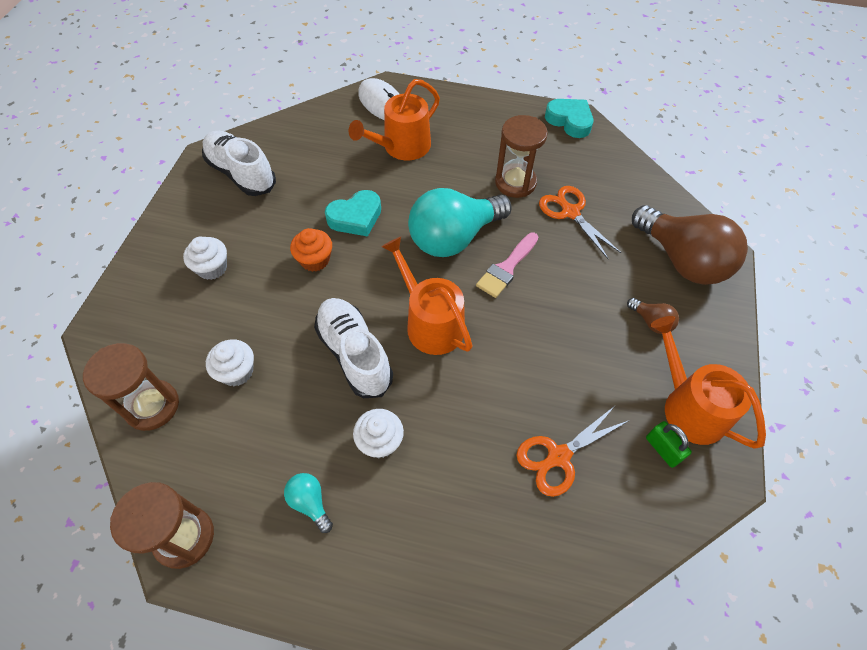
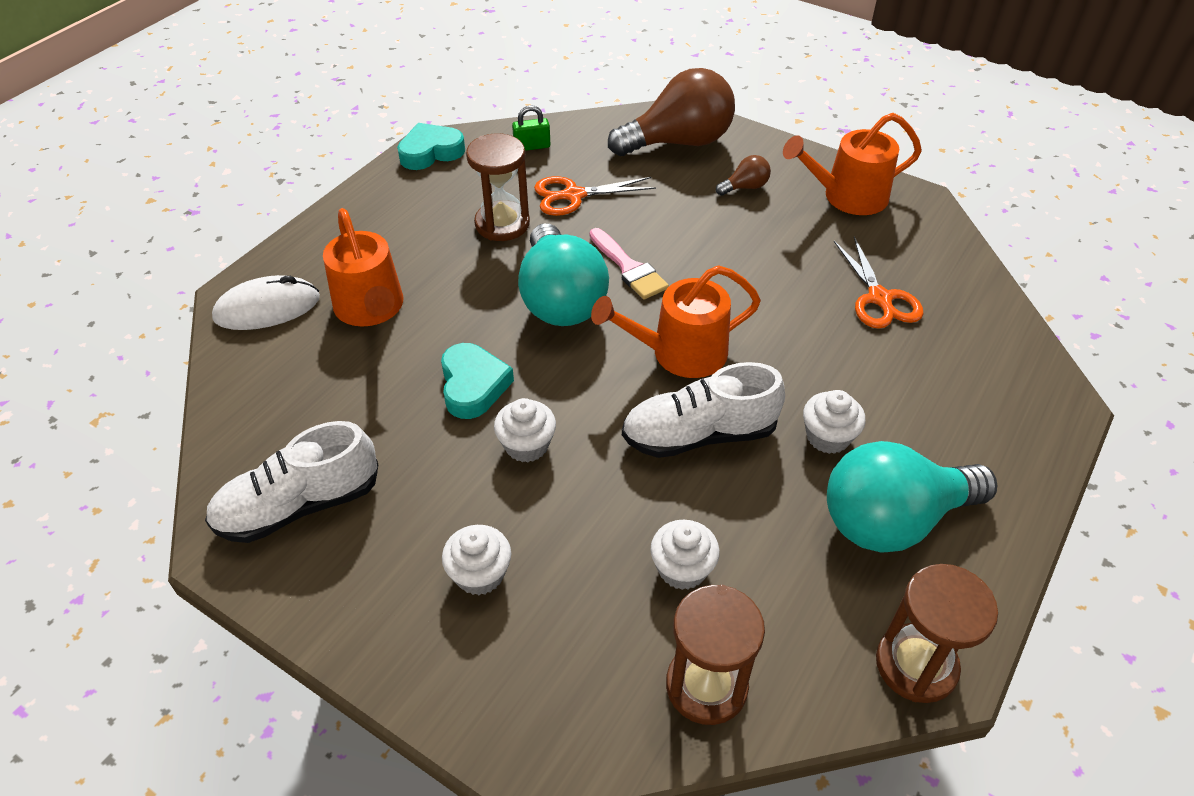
camera: 70 degrees left, 10 degrees down
(310, 502) = (892, 520): turquoise light bulb -> turquoise light bulb, size x2.35
(315, 260) = (526, 445): orange cupcake -> white cupcake
(662, 449) = (887, 228): green padlock -> green padlock (532, 146)

